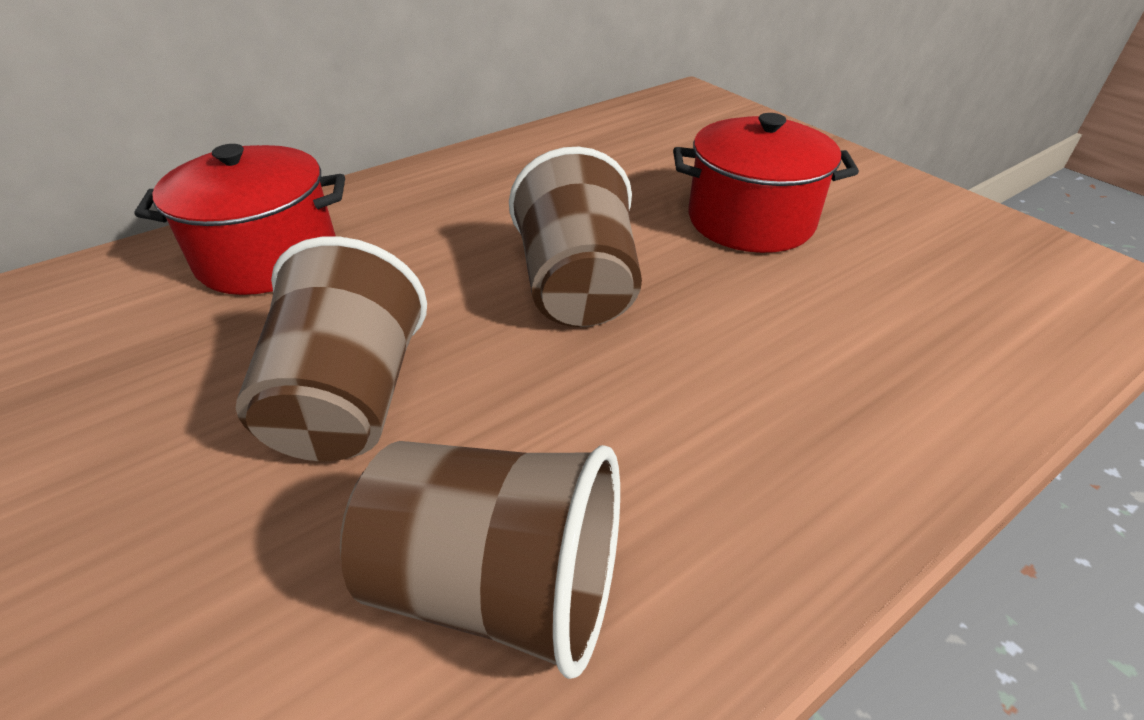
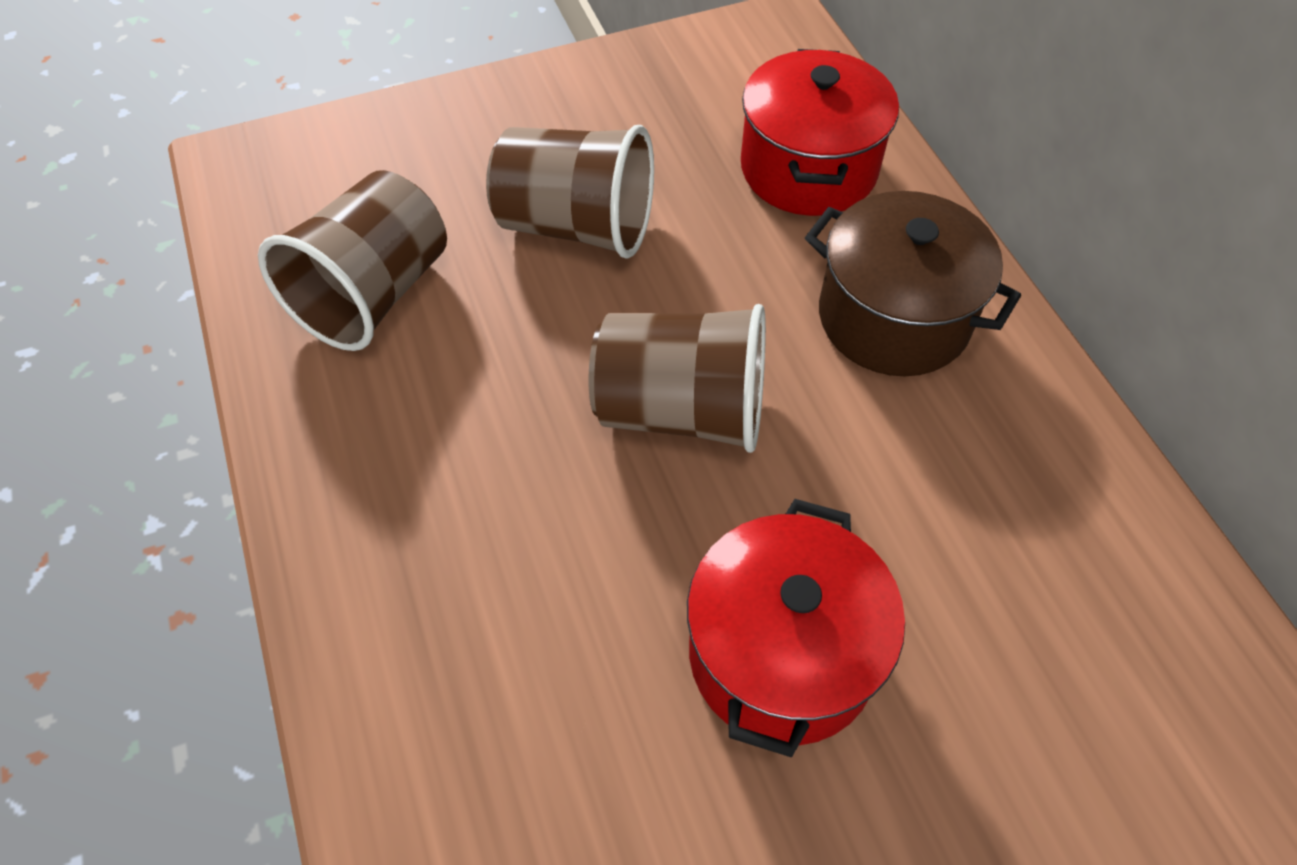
camera: 105 degrees right, 15 degrees up
(448, 203) = (893, 317): none -> brown pot

